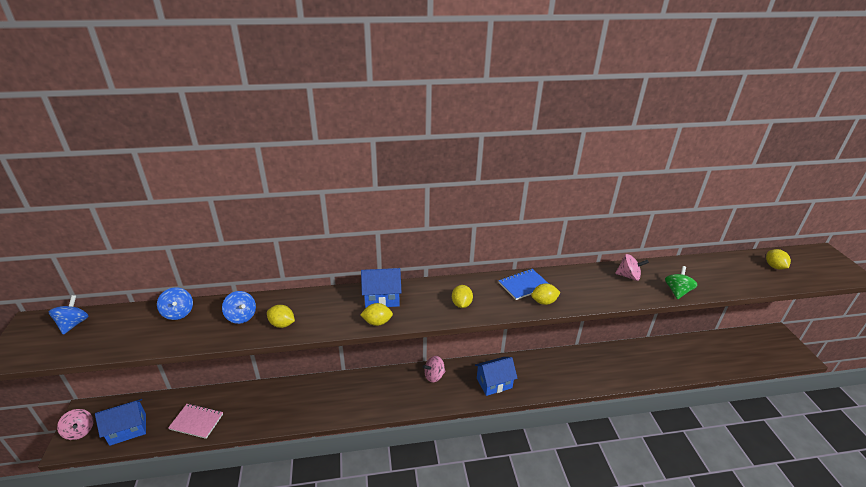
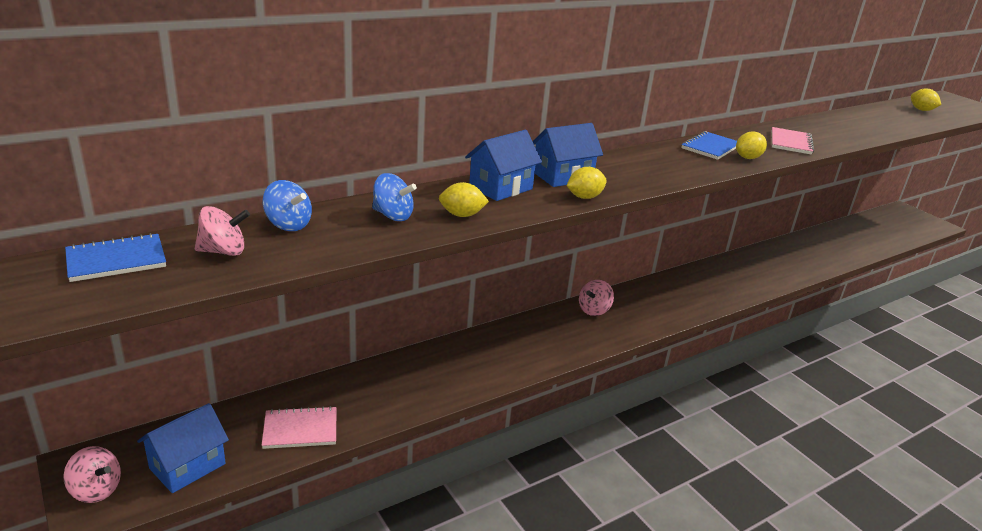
camera: 25 degrees left, 5 degrees down
(73, 324) = (116, 260): blue spinning top -> blue notebook
(461, 304) = (663, 170): yellow lemon -> none
(494, 383) = (670, 303): blue house -> blue house (501, 188)
(599, 290) = (790, 143): none -> pink notebook
(628, 276) = (805, 129): pink spinning top -> pink spinning top (223, 251)
(677, 291) = (862, 136): green spinning top -> none

